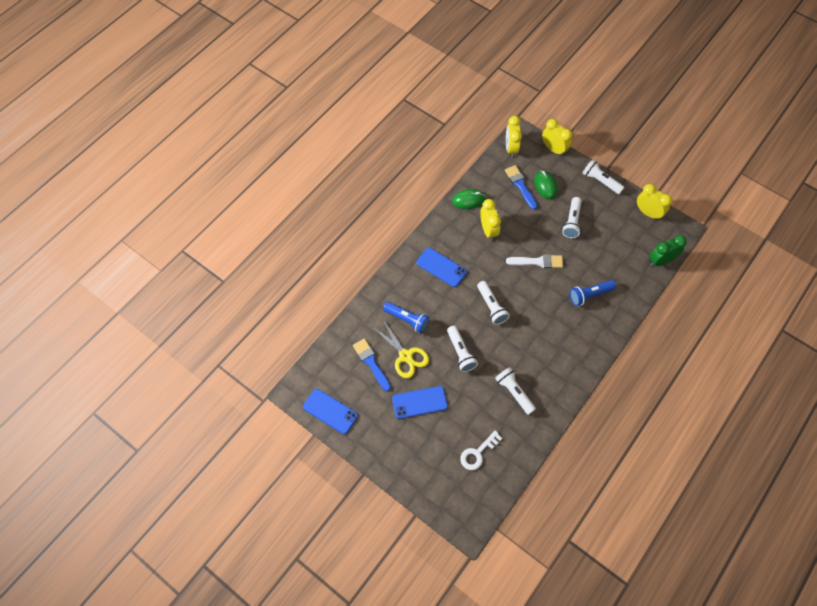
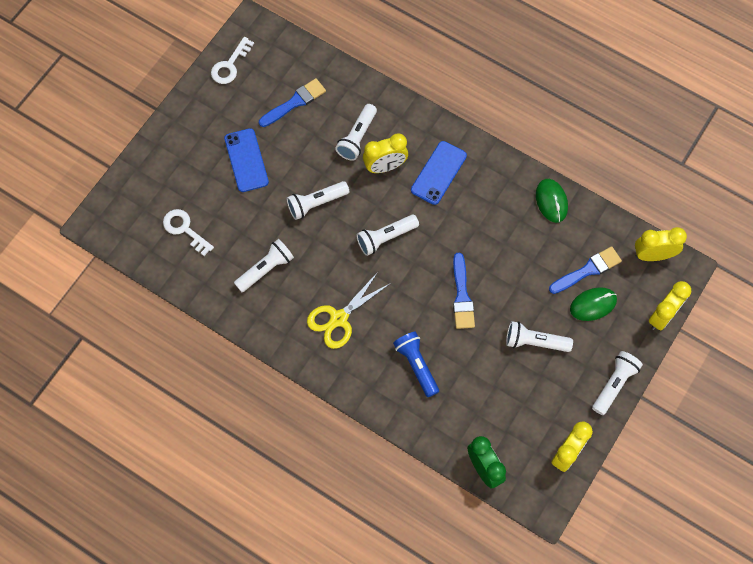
camera: 85 degrees right, 5 degrees up
(330, 411) = (230, 65): blue phone -> white key
(405, 356) = (306, 140): yellow scissors -> yellow scissors (338, 319)
(407, 319) = (357, 137): blue flashlight -> white flashlight
(488, 230) = (505, 229): yellow clock -> yellow clock (385, 166)
(538, 262) = (462, 296): white brush -> blue brush

